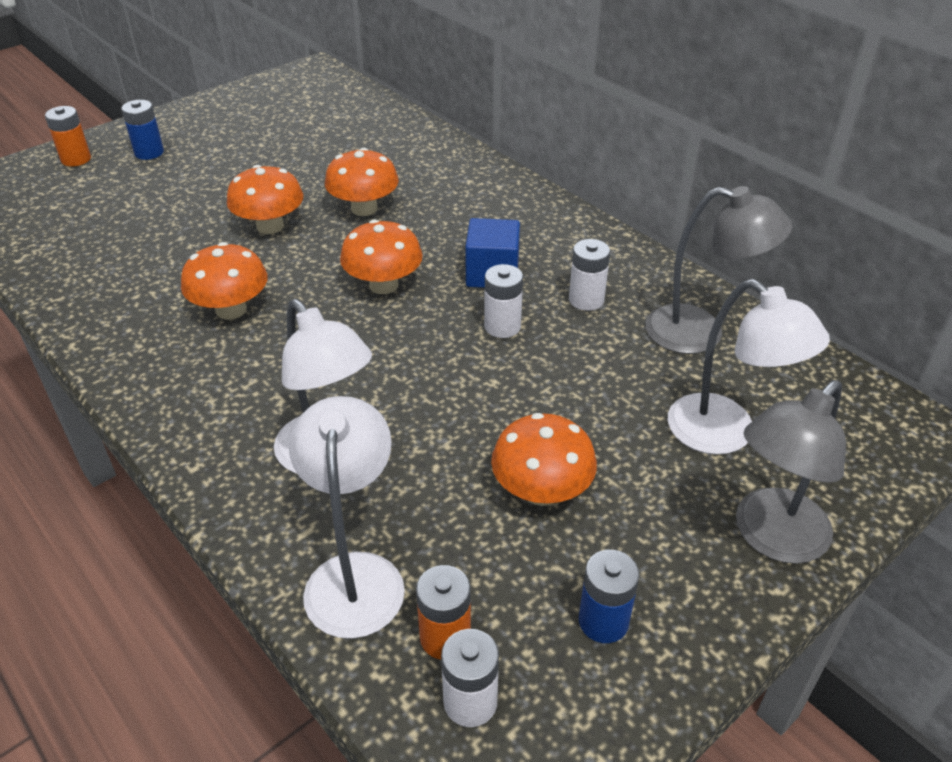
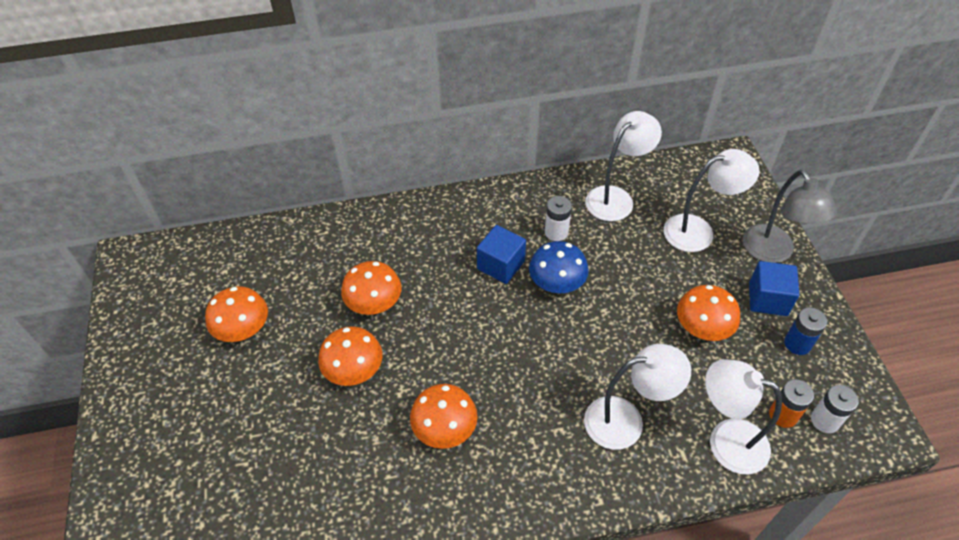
camera: 60 degrees left, 10 degrees up
(76, 159) = (129, 488): orange battery -> none
(149, 152) = (168, 425): blue battery -> none
(383, 285) = (474, 328): orange mushroom -> orange mushroom (243, 329)
(502, 326) = (556, 283): white battery -> blue mushroom
(665, 556) = (768, 299): none -> blue cube
(700, 333) = (616, 198): grey lamp -> white lamp

